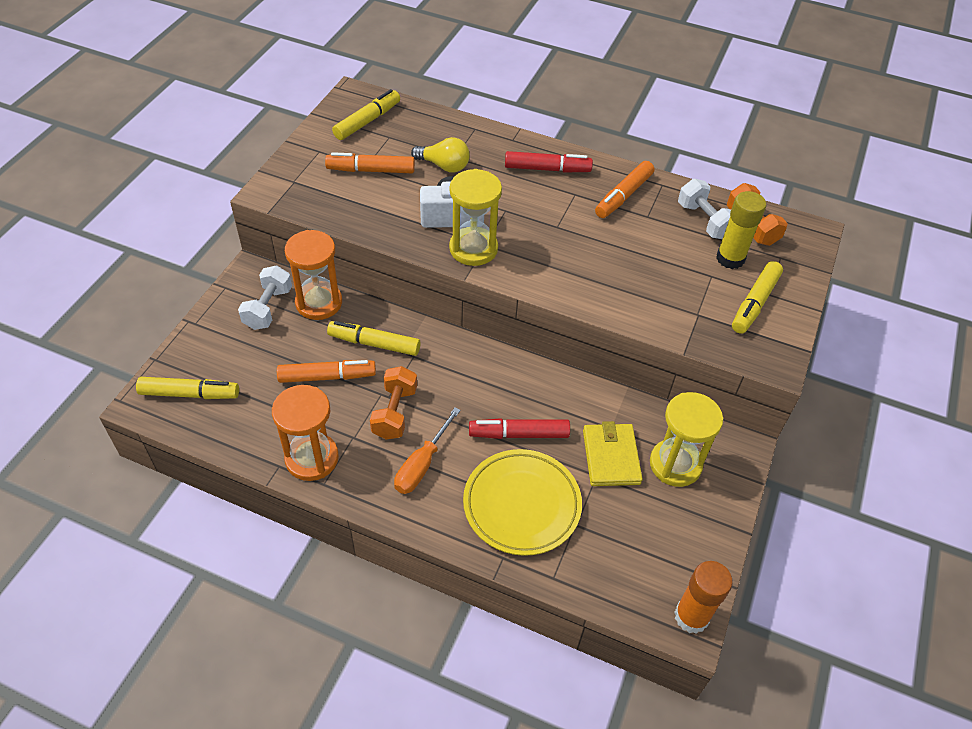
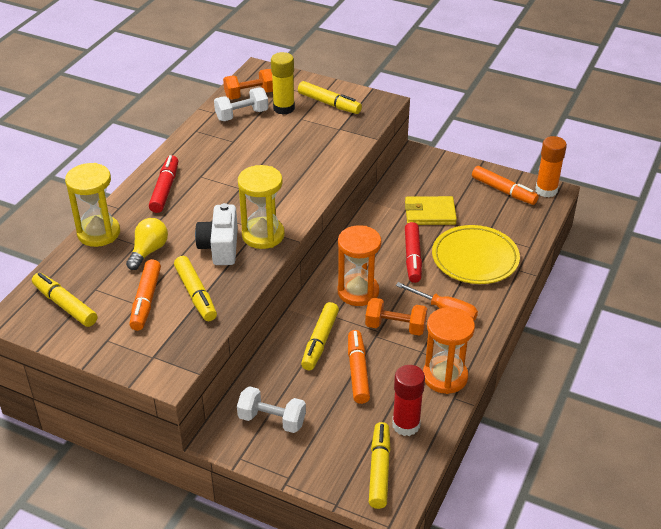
camera: 85 degrees left, 10 degrees down
(245, 418) = (406, 425): none -> red glue stick
(319, 303) = (267, 382): orange hourglass -> orange hourglass (358, 292)
(378, 203) = (196, 294): none -> yellow marker
(623, 196) = (207, 151): orange marker -> orange marker (503, 191)
(675, 464) = (433, 185): yellow hourglass -> yellow hourglass (99, 233)

